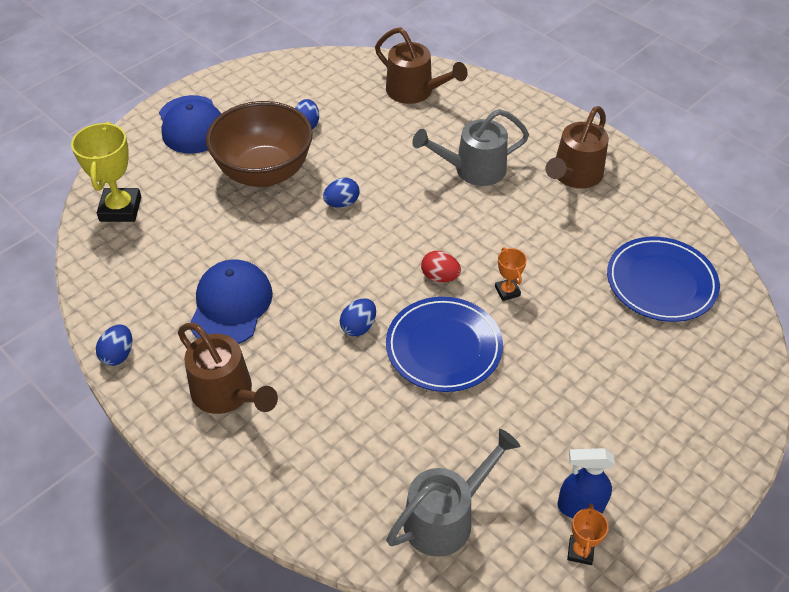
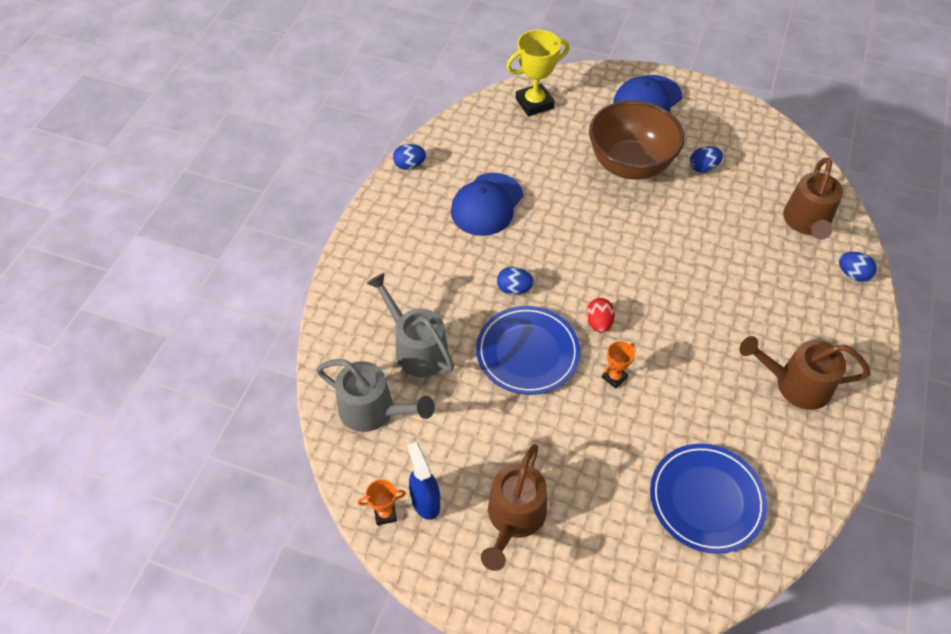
camera: 65 degrees right, 5 degrees up
(228, 394) = (410, 238): brown watering can -> brown watering can (514, 519)
(231, 305) = (487, 204): blue cap -> blue cap turned 135 degrees clockwise
(342, 203) = (633, 227): blue egg -> blue egg (852, 274)
(472, 170) = (740, 301): grey watering can -> grey watering can (416, 348)

